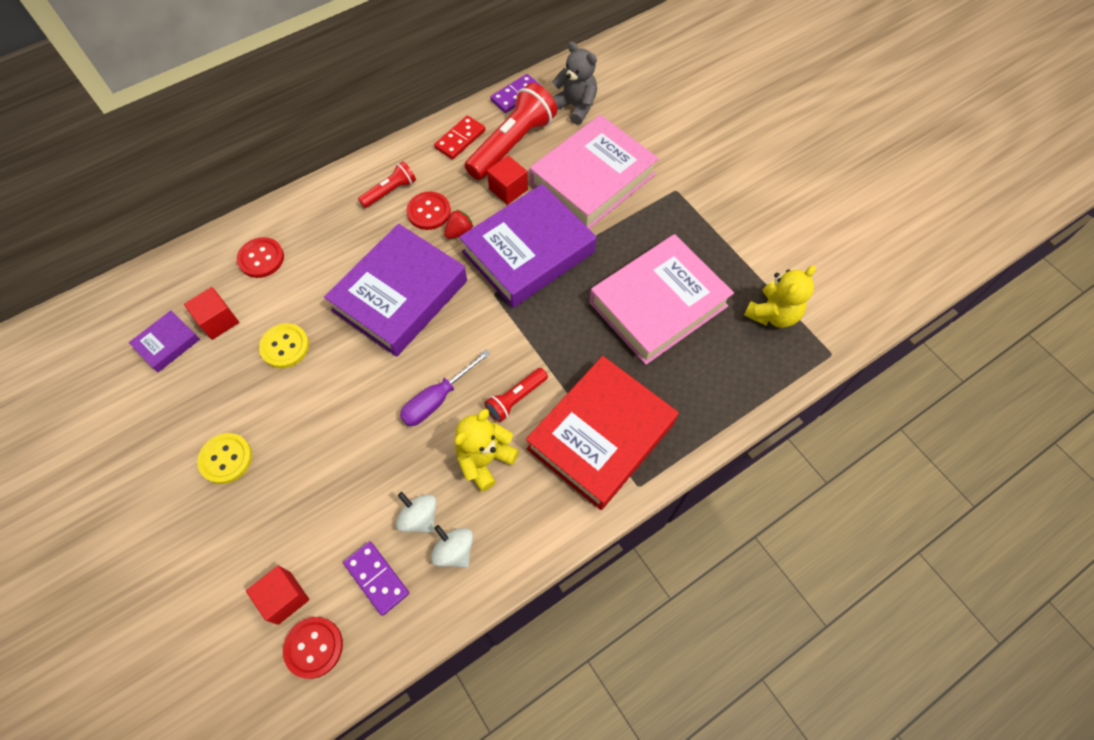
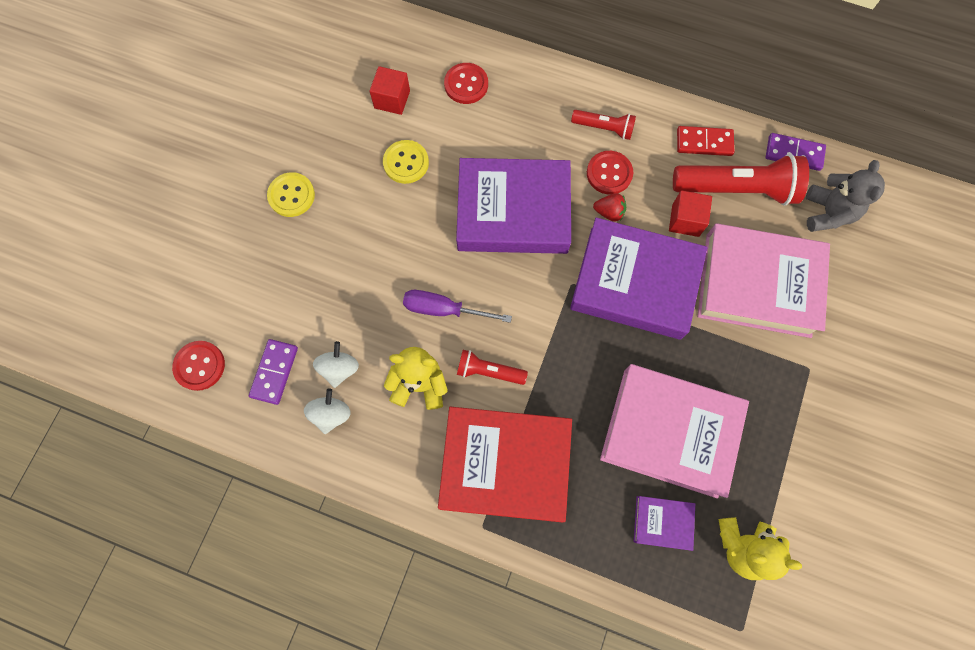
camera: 55 degrees right, 10 degrees up
(167, 343) = (349, 81): purple book -> purple book (662, 522)
(284, 598) = (220, 318): red cube -> none

